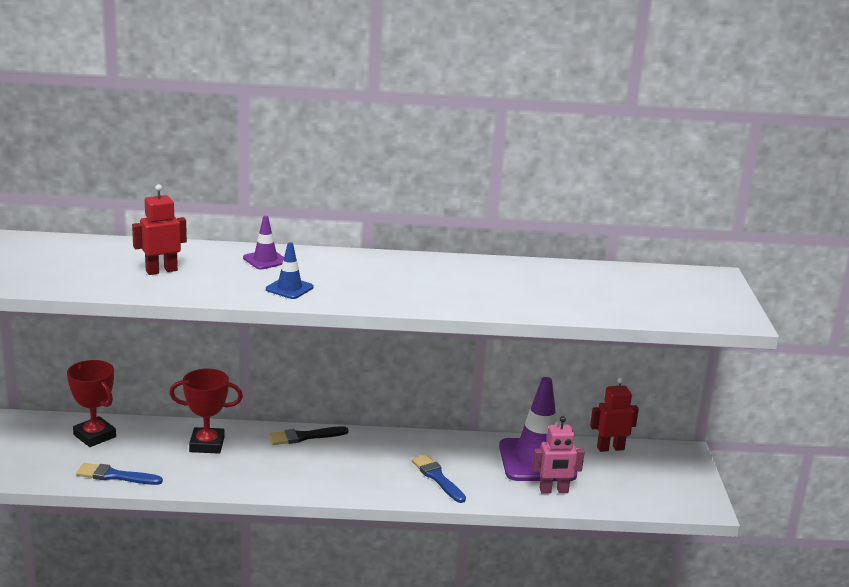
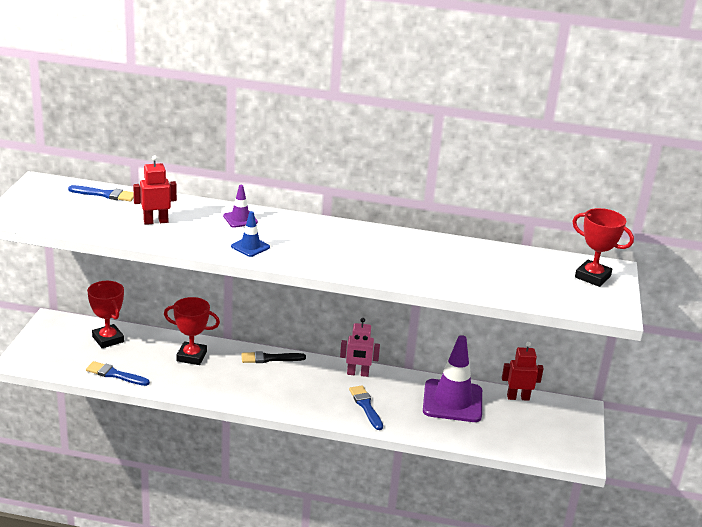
camera: 10 degrees right, 5 degrees up
(86, 246) = (105, 194): none -> blue brush
(554, 491) = (458, 429): pink robot -> pink robot (357, 373)
(698, 286) = (592, 277): none -> red trophy

